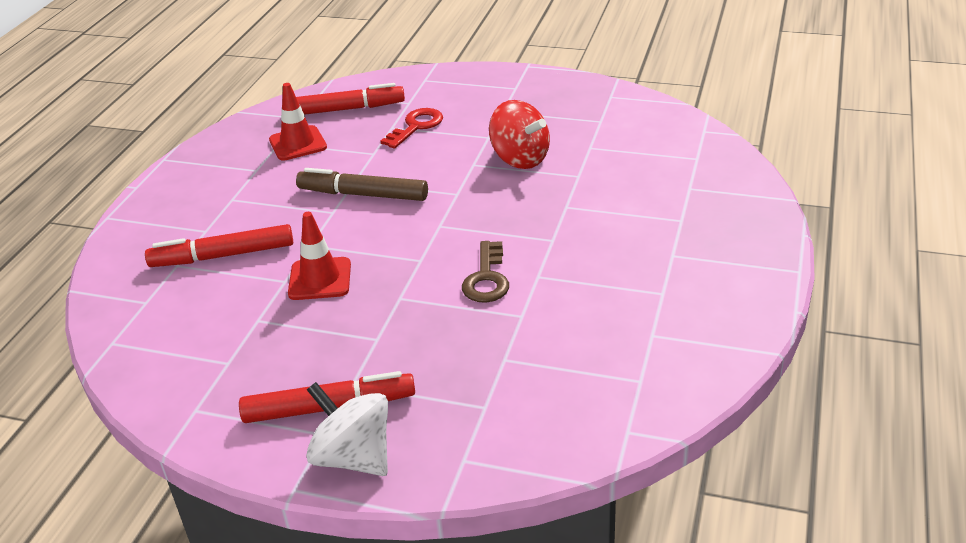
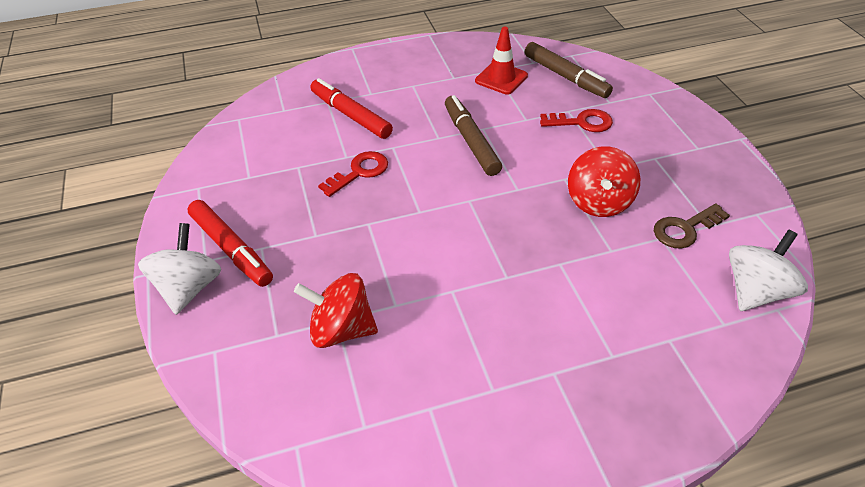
camera: 55 degrees right, 10 degrees up
(320, 279) = (359, 172): red traffic cone -> red key
(345, 109) = (565, 77): red marker -> brown marker
(487, 278) = (425, 261): brown key -> brown key (685, 229)
(518, 359) = (341, 329): none -> red spinning top
(680, 131) = (755, 291): none -> white spinning top

